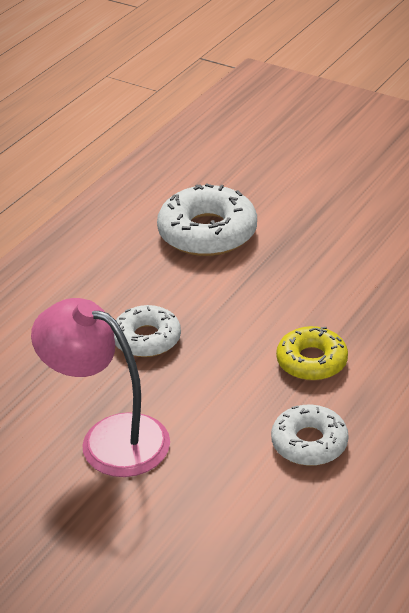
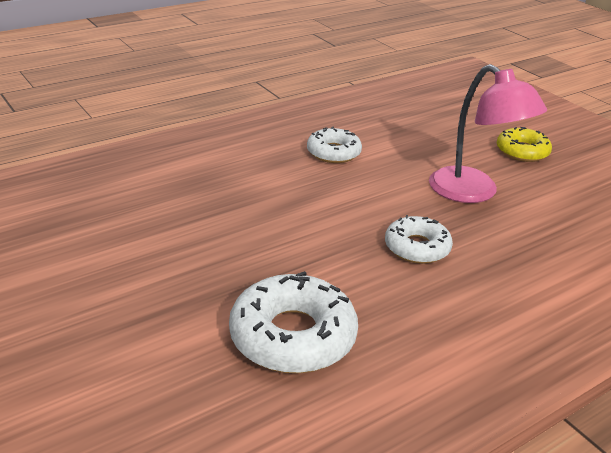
camera: 160 degrees left, 5 degrees down
(311, 361) = (291, 191): yellow donut -> yellow donut (522, 151)

